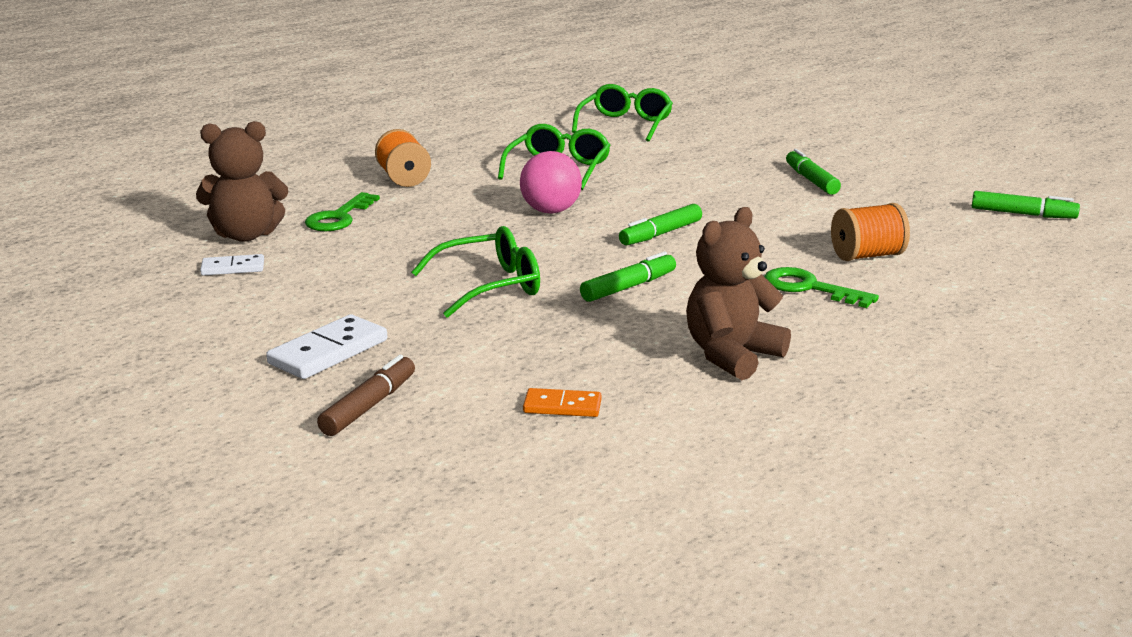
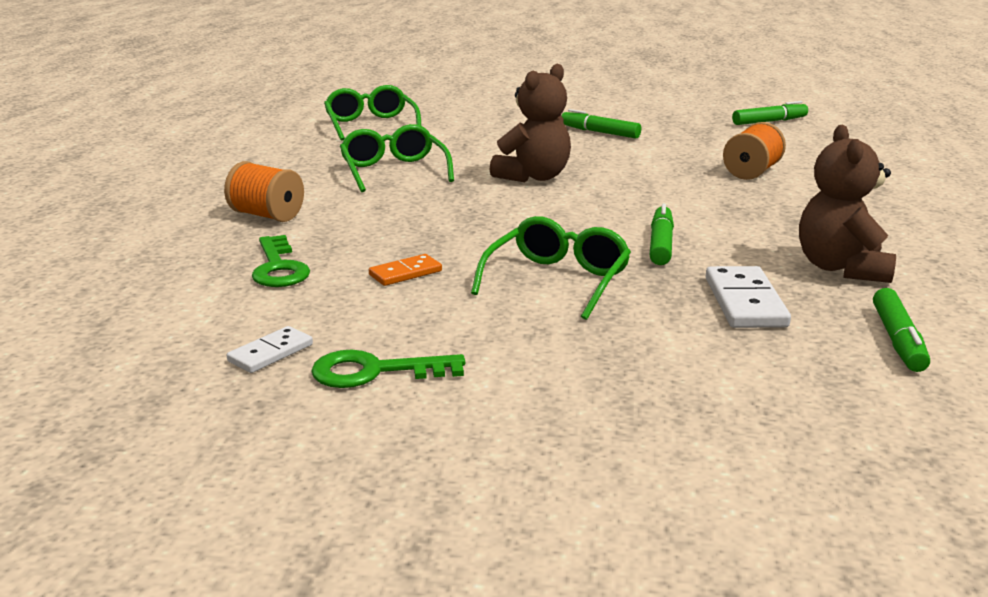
camera: 40 degrees left, 0 degrees up
(246, 235) = (211, 316): brown teddy bear -> brown teddy bear (533, 177)
(328, 352) = (556, 393): white domino -> white domino (745, 302)
(369, 406) = (705, 426): brown marker -> none
(550, 211) = (465, 205): pink ball -> none
(562, 406) = (837, 354): orange domino -> orange domino (405, 273)
(660, 234) = (589, 198): green marker -> green marker (898, 340)
(809, 288) = (771, 204): green key -> green key (375, 371)

